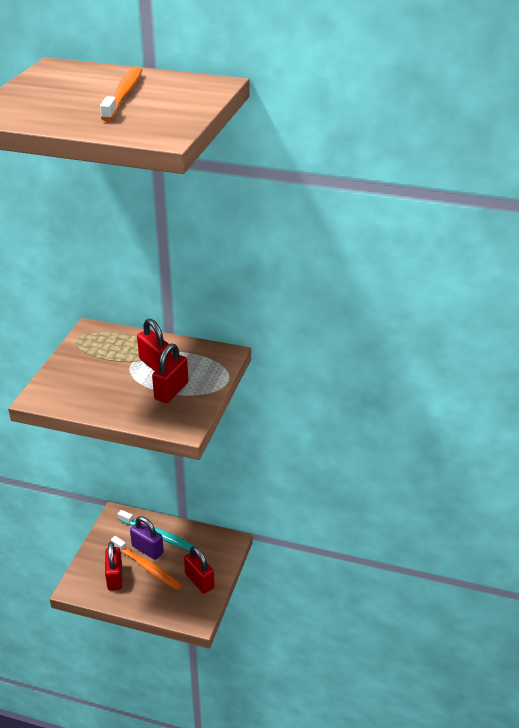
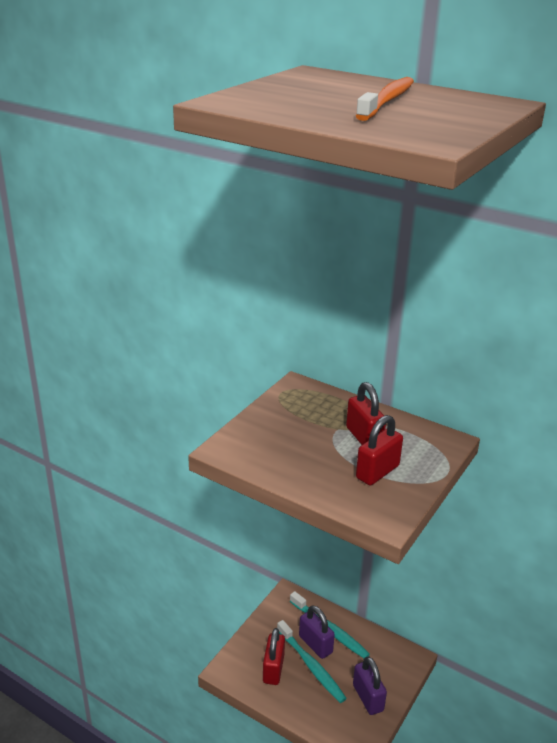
camera: 15 degrees right, 5 degrees down
(147, 567) = (311, 665): orange toothbrush -> turquoise toothbrush
(199, 581) = (368, 698): red padlock -> purple padlock

